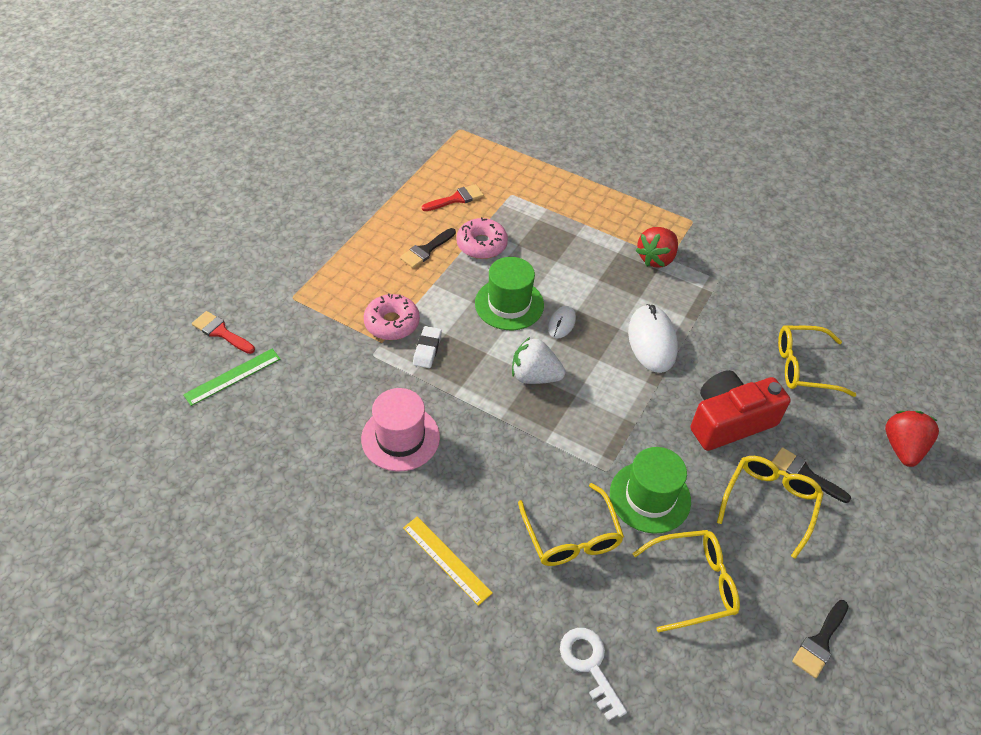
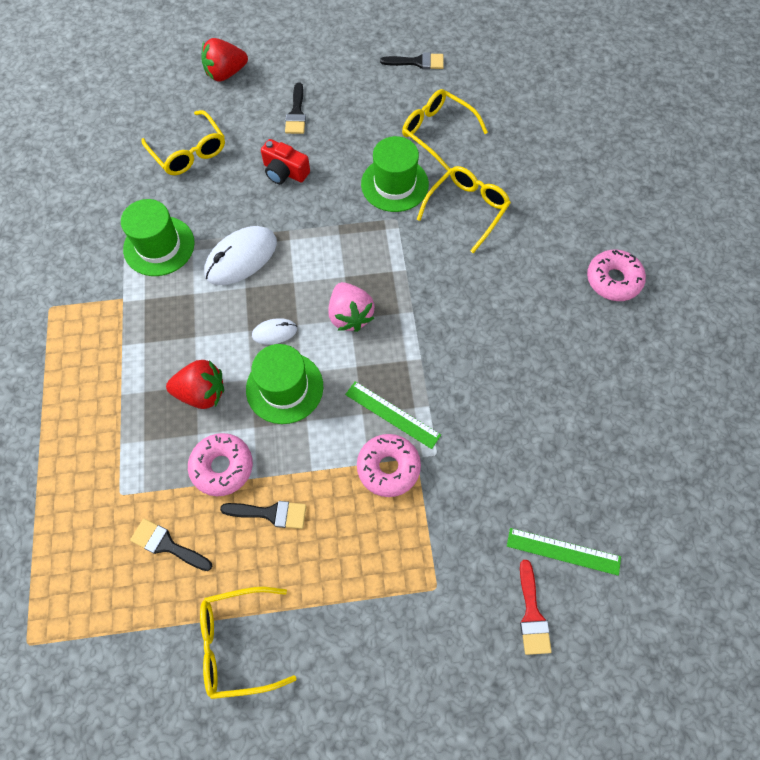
camera: 125 degrees left, 15 degrees up
(386, 600) = (613, 280): none -> pink donut
(400, 438) = (493, 366): pink hat -> none
(427, 349) = (392, 414): white eraser -> green ruler
(446, 559) = (553, 266): yellow ruler -> none
(456, 199) = (167, 545): red brush -> black brush
(534, 376) = (350, 316): white strawberry -> pink strawberry
(589, 665) = (539, 154): white key -> none
(656, 258) = (130, 308): red strawberry -> red strawberry (202, 393)
(705, 299) = (159, 246): none -> green hat
(729, 421) = (285, 172): red camera -> red camera, size x0.60
(769, 503) = (338, 121): yellow glasses -> yellow glasses (237, 643)

